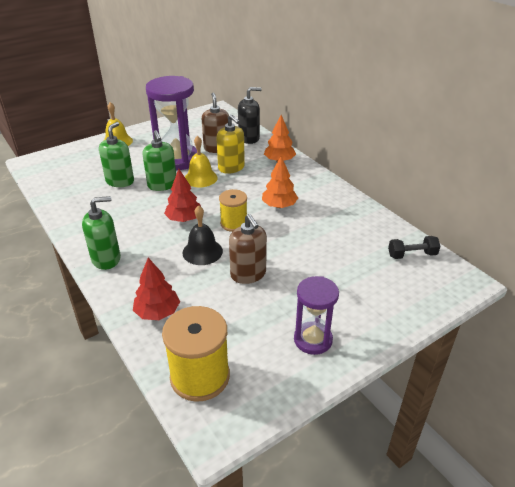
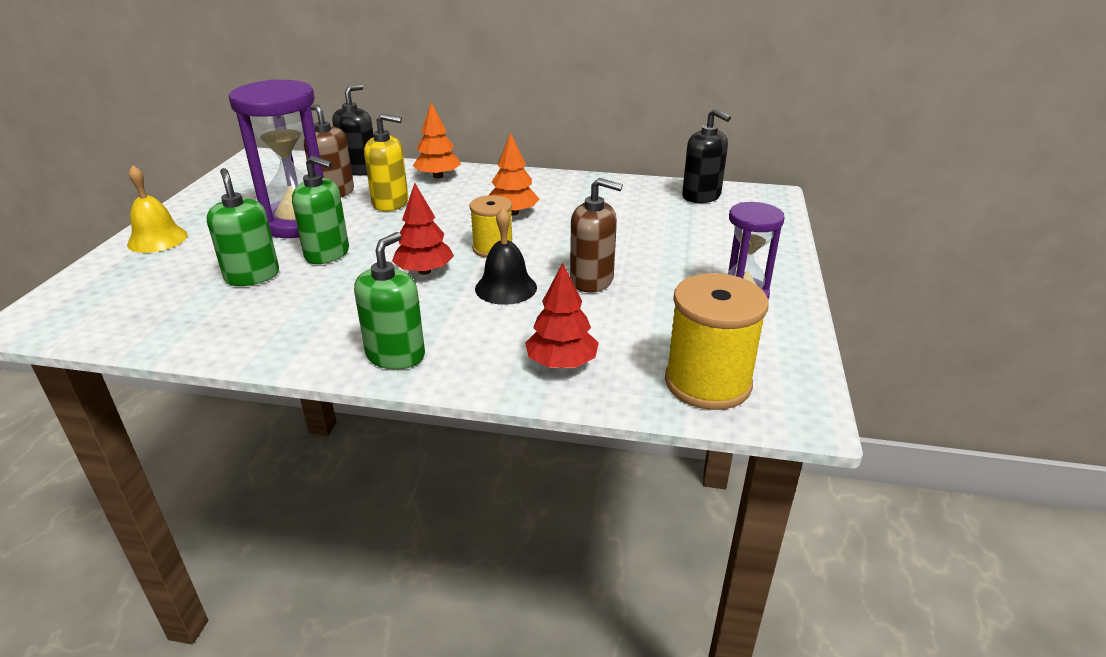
camera: 45 degrees left, 5 degrees down
(200, 178) = (369, 227): yellow bell -> none
(412, 255) = (701, 196): black dumbbell -> black soap dispenser

